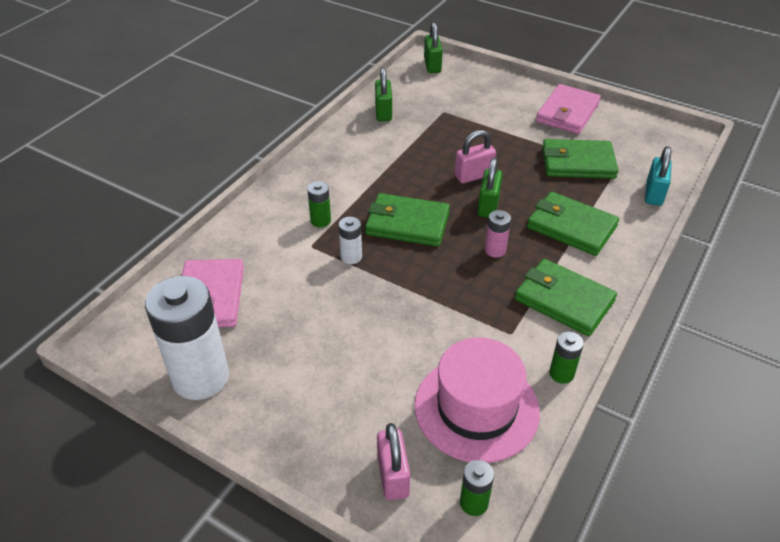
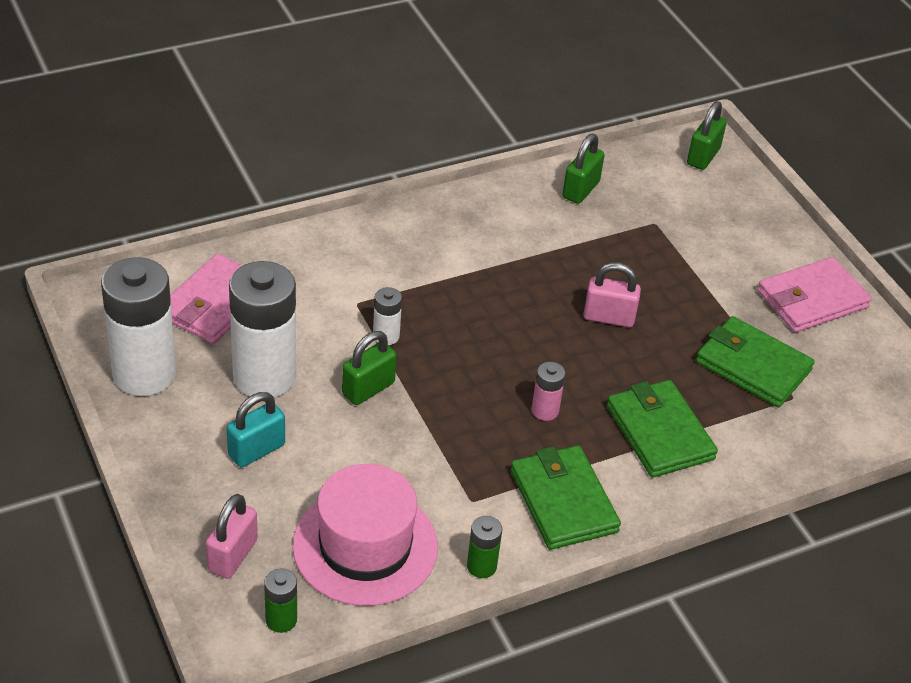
camera: 30 degrees right, 0 degrees up
(293, 329) = (264, 377): none -> white battery
(320, 221) = (391, 281): green battery -> none
(407, 223) = (479, 332): green wallet -> none
(488, 206) = (589, 360): green padlock -> green padlock (368, 389)
(653, 194) = (805, 450): turquoise padlock -> turquoise padlock (256, 450)

